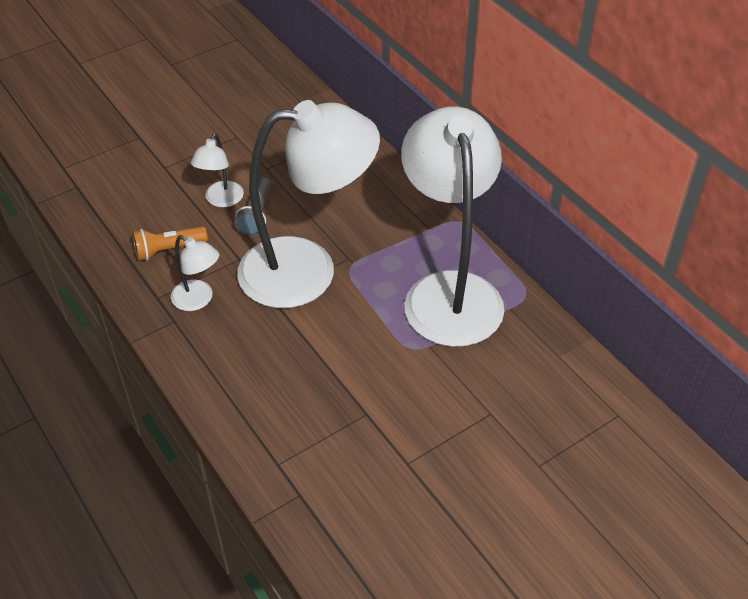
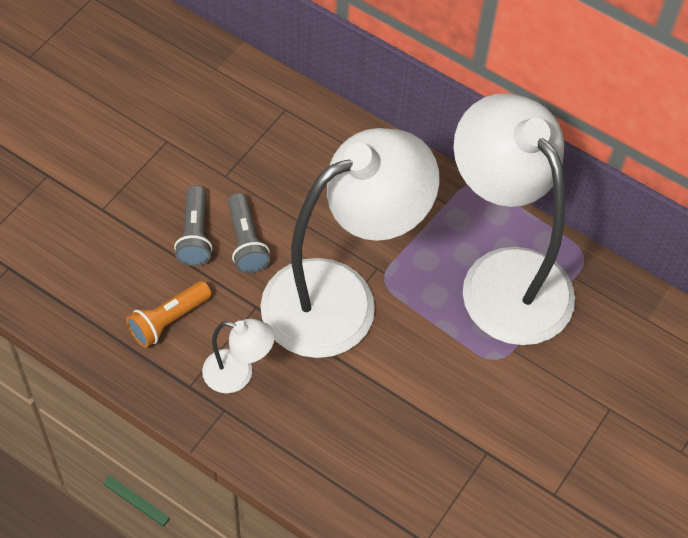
camera: 25 degrees left, 10 degrees up
(221, 200) = (195, 235): white lamp -> grey flashlight

